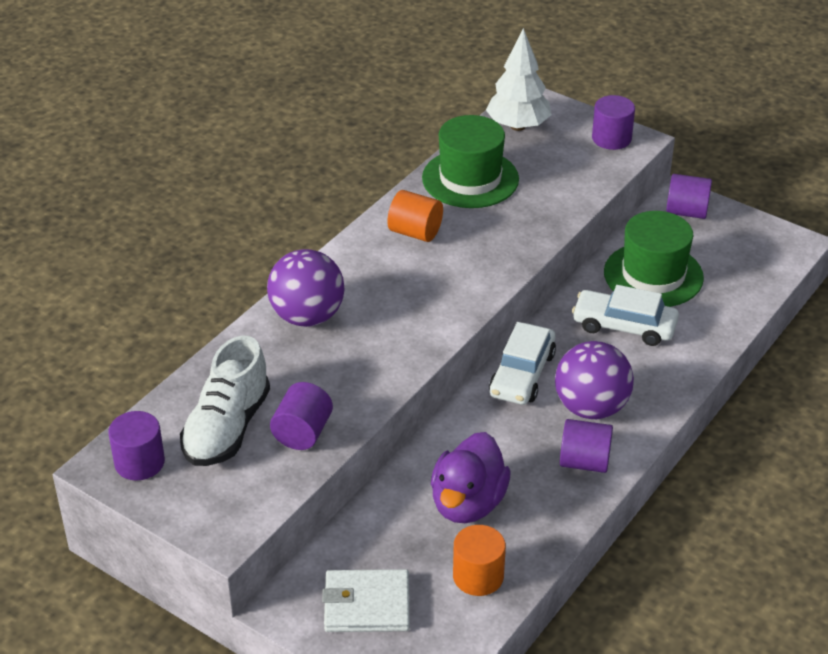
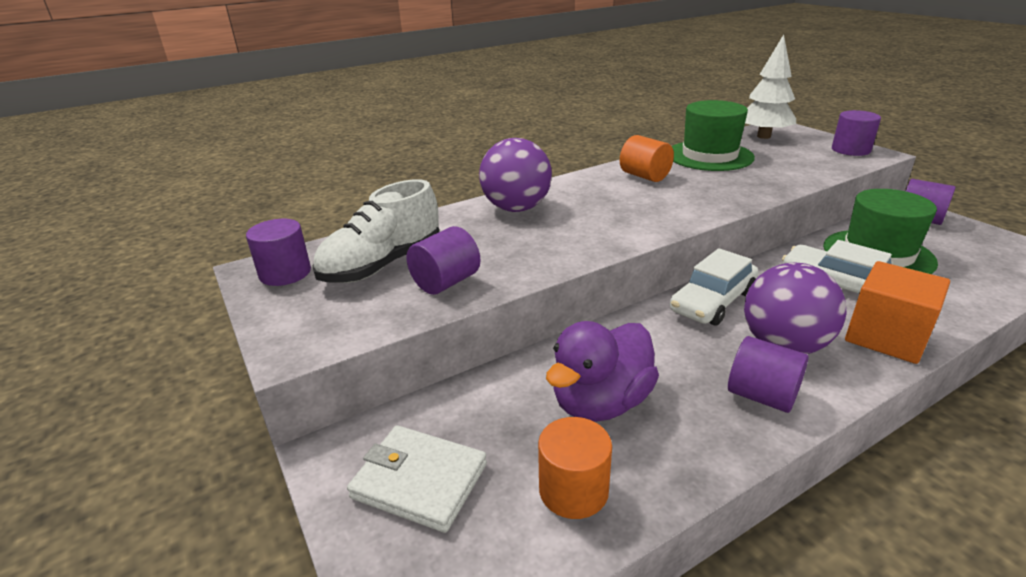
camera: 25 degrees right, 10 degrees down
(667, 377) = (886, 337): none -> orange cube

